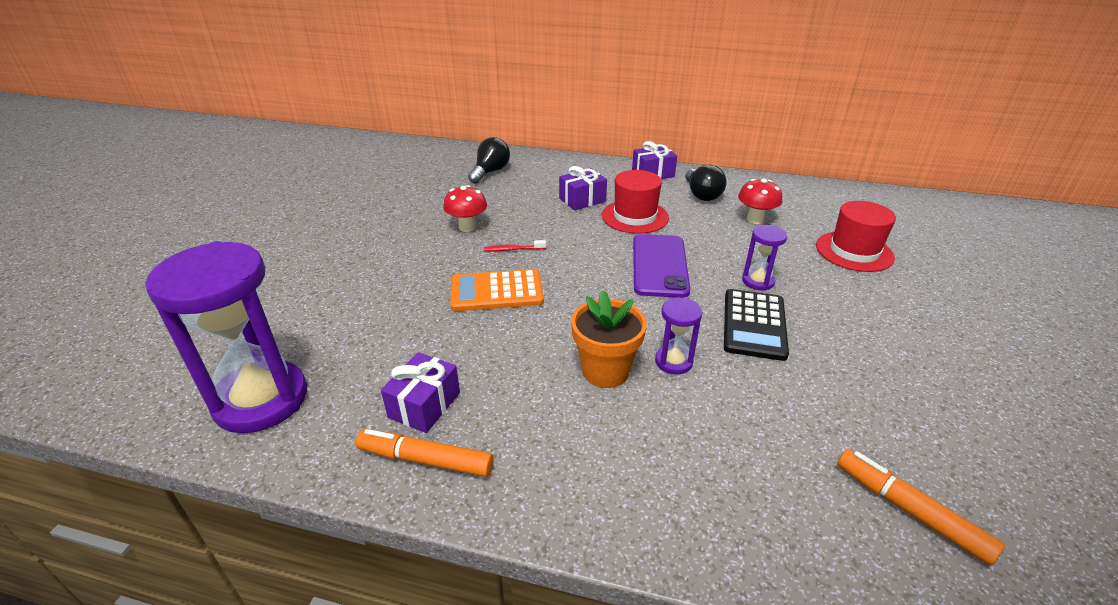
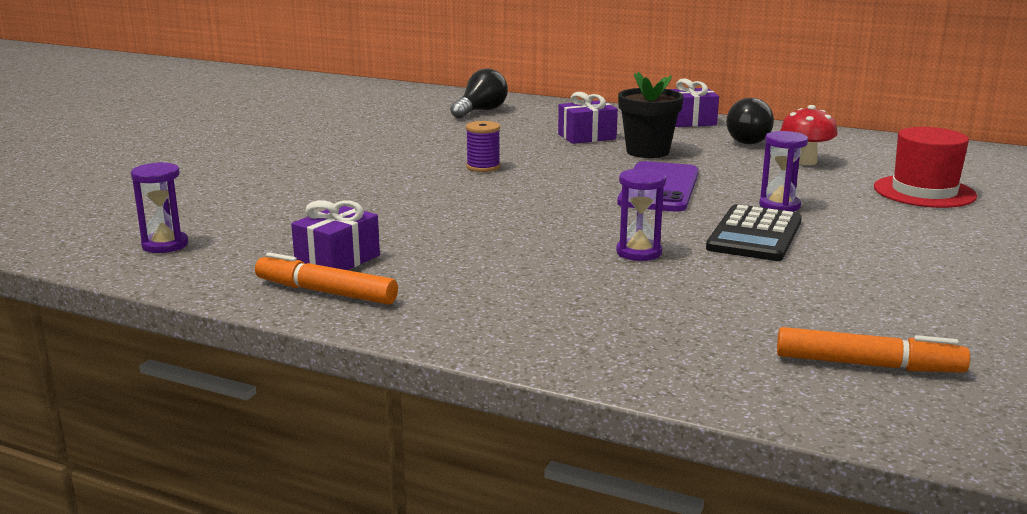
camera: 10 degrees right, 15 degrees down
(261, 400) = (165, 245): purple hourglass -> purple hourglass, size x0.45
(467, 227) = (435, 149): red mushroom -> none
(496, 291) = (450, 194): orange calculator -> none
(513, 249) = (483, 167): red toothbrush -> purple spool
(605, 371) = (553, 253): orange flower pot -> none
(635, 216) = (647, 152): red hat -> black flower pot
(910, 511) = (867, 365): orange marker -> orange marker turned 135 degrees clockwise

